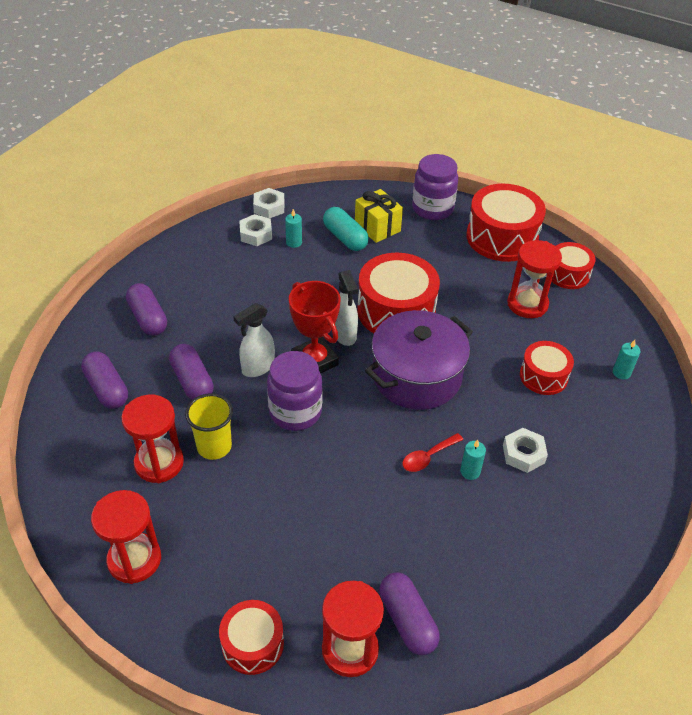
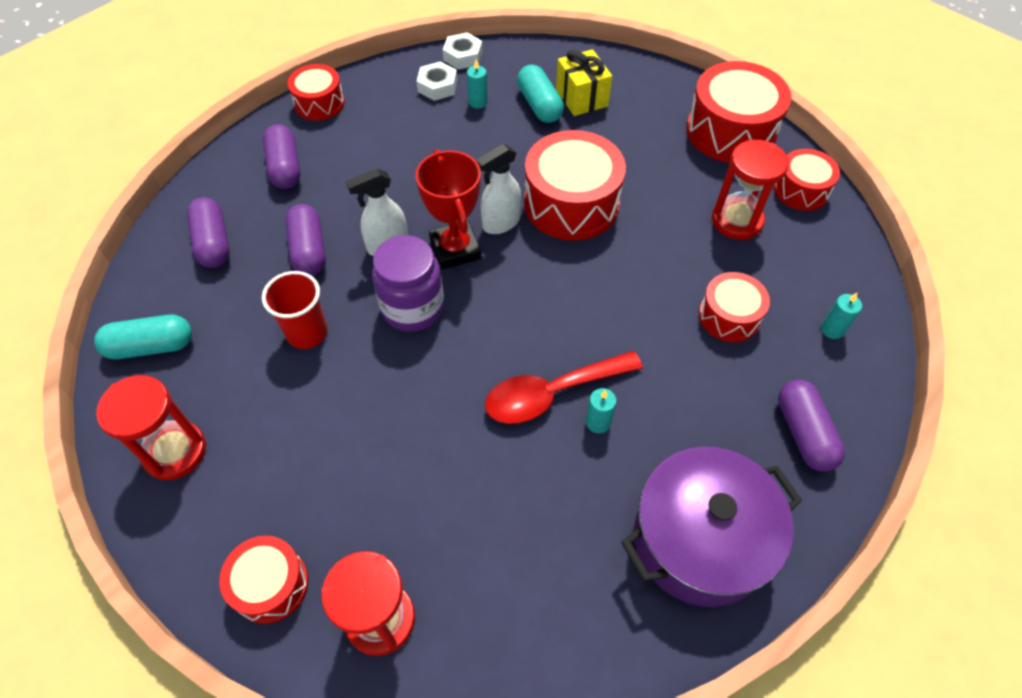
camera: 15 degrees right, 10 degrees up
(82, 481) = (151, 346): none -> turquoise capsule
(159, 262) = (319, 103): none -> red drum
(159, 463) = (240, 341): red hourglass -> none
(214, 446) = (307, 333): yellow cup -> red cup
(344, 335) = (500, 223): white spray bottle -> white spray bottle turned 60 degrees clockwise
(407, 620) = (460, 598): purple capsule -> purple capsule (803, 433)
(416, 376) = (570, 289): purple pot -> purple pot (700, 540)
(428, 457) = (552, 393): red spoon -> red spoon, size x1.83
(432, 209) = (655, 84): purple jar -> none
(523, 454) = (672, 412): white nut -> none

